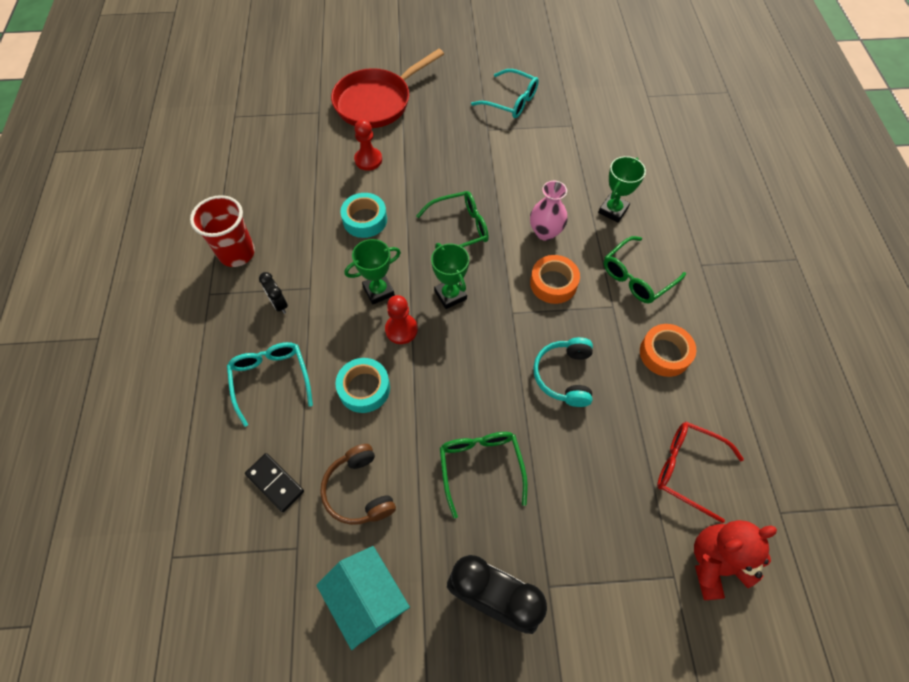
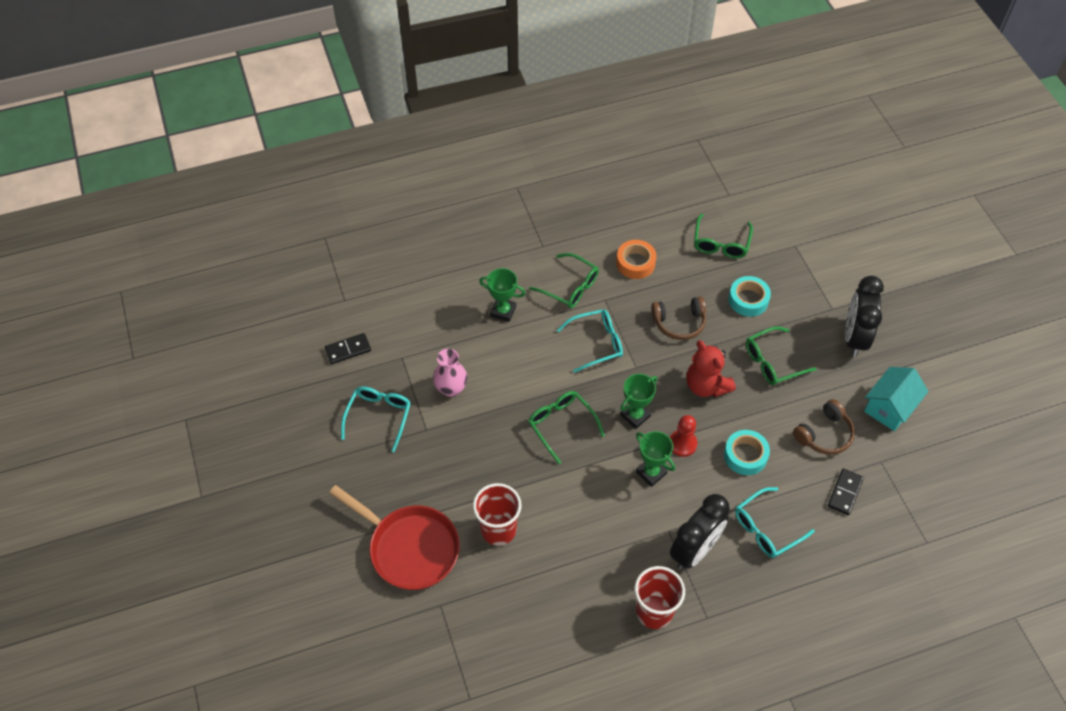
camera: 105 degrees left, 5 degrees down
(279, 304) = (694, 550): black clock -> black clock, size x2.14
(365, 220) = (576, 508): turquoise tape -> turquoise tape (748, 300)
(368, 160) = (498, 529): red pawn -> red cup
(545, 232) = (544, 358): pink vase -> pink vase (451, 388)
(553, 283) = (596, 343): orange tape -> turquoise glasses
(564, 376) = (679, 323): turquoise headphones -> brown headphones
(589, 91) = (348, 350): none -> black domino
(687, 469) = (721, 243): red glasses -> green glasses
(715, 563) = (776, 226): red teddy bear -> red teddy bear (706, 386)

